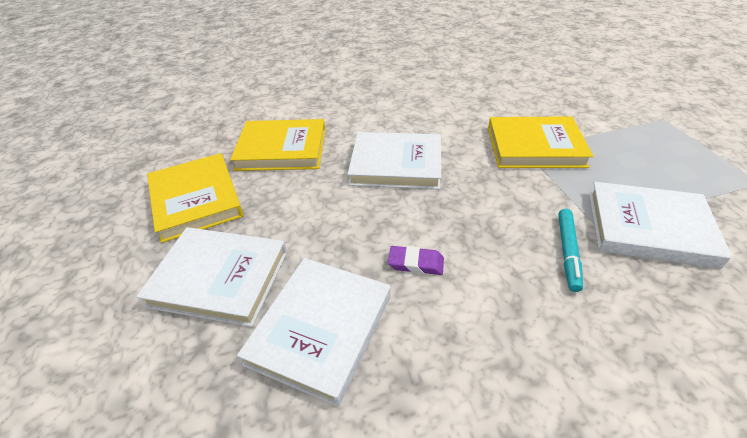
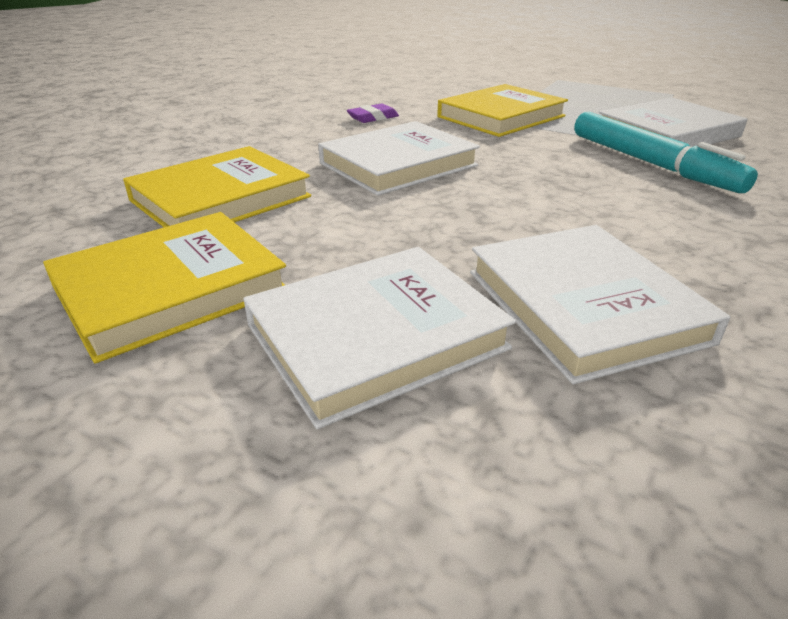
camera: 45 degrees left, 10 degrees down
(196, 200) = (170, 289): yellow book -> yellow book turned 60 degrees counterclockwise
(416, 263) = (563, 218): purple eraser -> purple eraser (373, 118)
(567, 252) = (651, 164): turquoise marker -> turquoise marker, size x1.72

